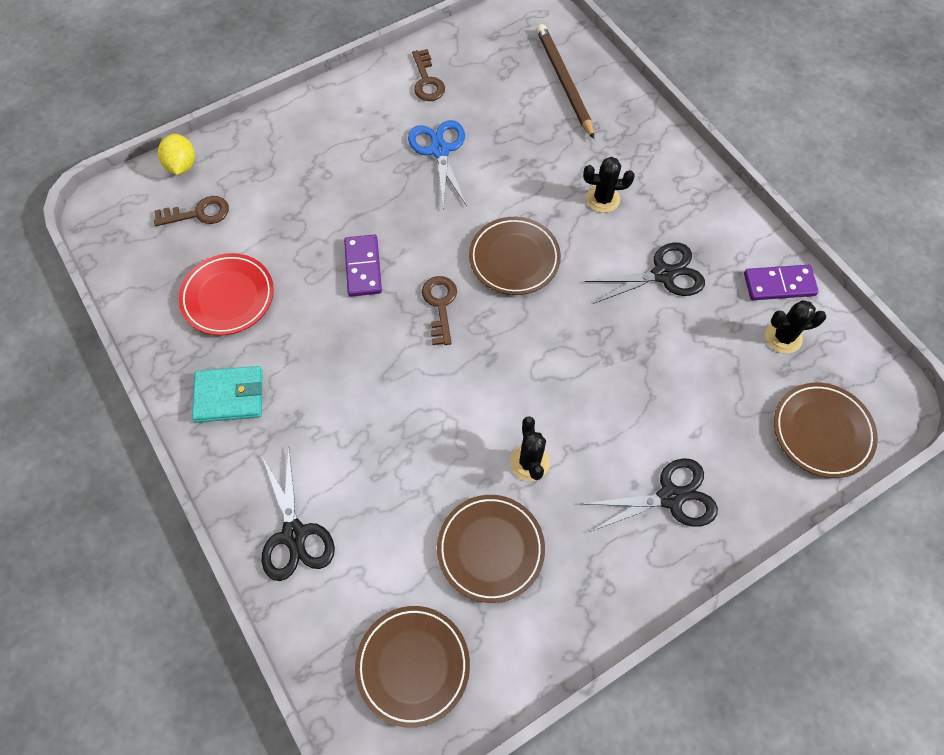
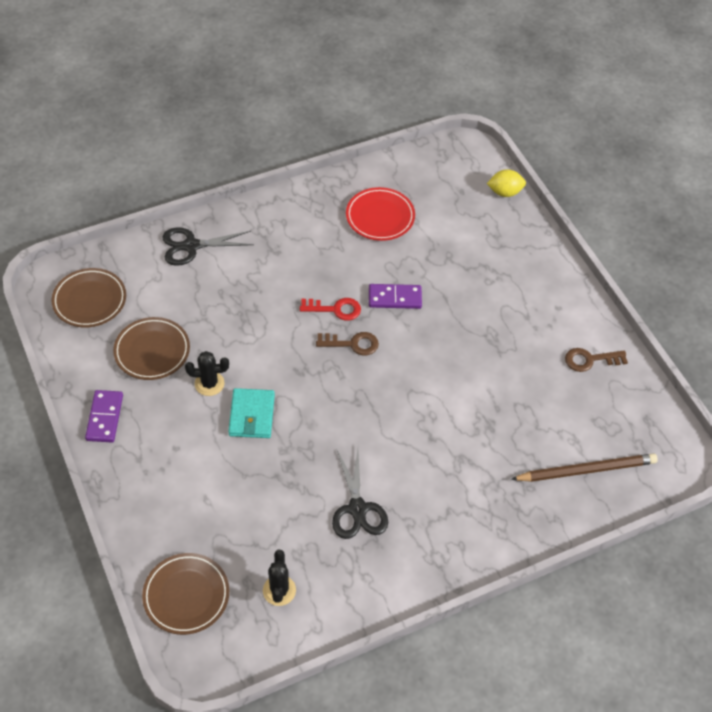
camera: 95 degrees right, 10 degrees down
(198, 213) = (457, 201): brown key -> none
(229, 396) = (299, 216): turquoise wallet -> turquoise wallet (252, 415)
(388, 330) = (335, 309): none -> red key
(439, 150) = (508, 360): blue scissors -> none
(514, 258) = (389, 400): brown plate -> none
(602, 199) = (443, 477): black cactus -> none
(670, 497) = (160, 470): black scissors -> none
(779, 284) = (333, 602): purple domino -> purple domino (104, 417)

